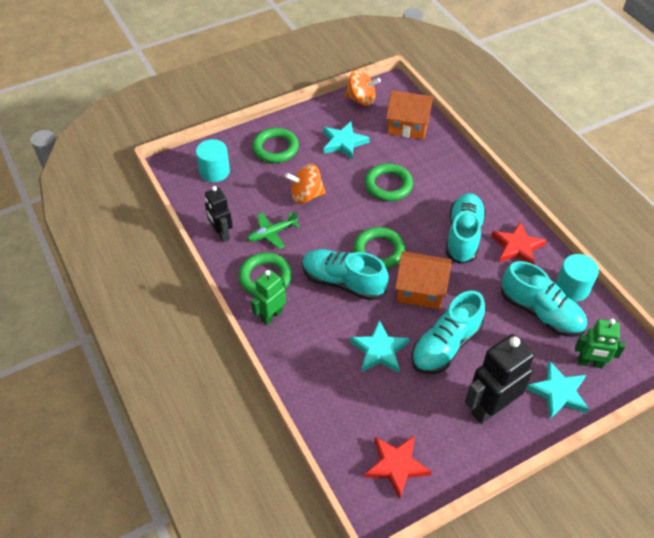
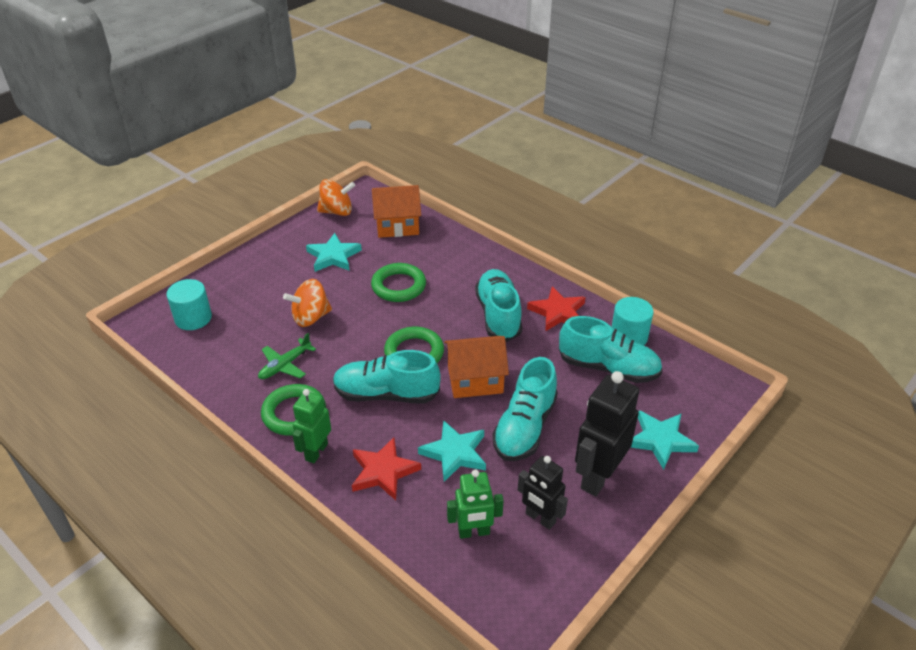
camera: 20 degrees left, 10 degrees down
(221, 234) = (224, 381): black robot -> black robot (540, 518)
(275, 148) = (258, 279): green ring -> none
(396, 466) = (523, 570): red star -> red star (383, 471)
(590, 363) = (678, 403): green robot -> green robot (474, 532)

